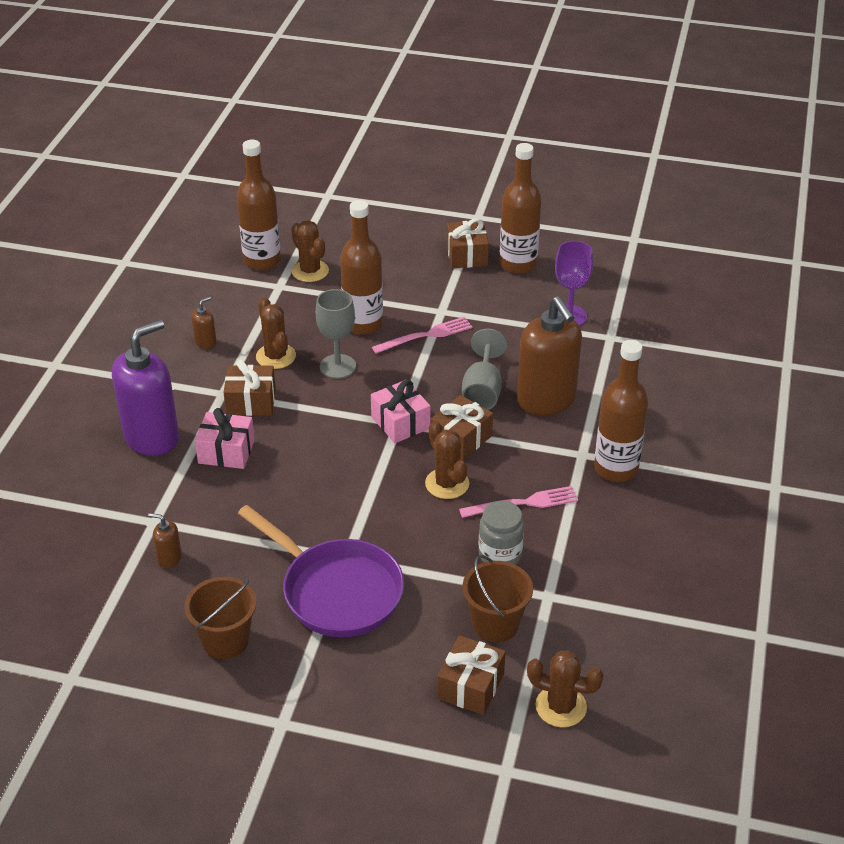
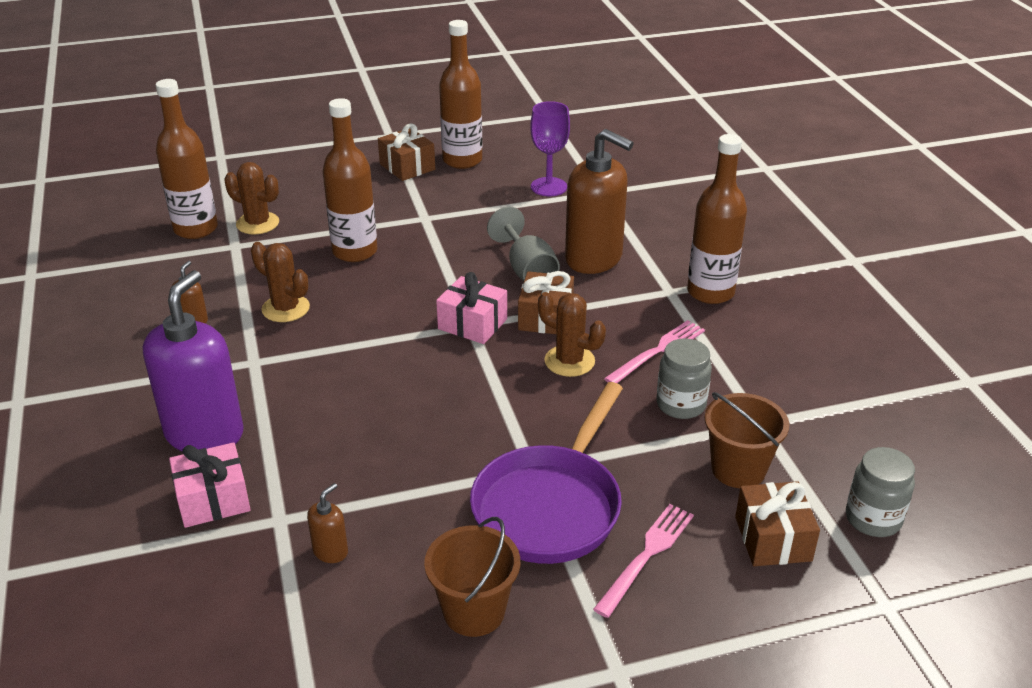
camera: 30 degrees left, 5 degrees down
(169, 558) = (330, 551): brown soap dispenser -> brown soap dispenser turned 135 degrees clockwise
(226, 451) = (306, 416): pink gift -> pink gift (213, 500)
(251, 401) = (294, 359): brown gift -> none
(336, 591) = (551, 505): purple pan -> purple pan turned 105 degrees clockwise
(337, 366) = (361, 296): grey goblet -> none
(426, 335) = (428, 242): pink fork -> pink fork (646, 556)
(561, 706) = (873, 519): brown cactus -> grey jar

